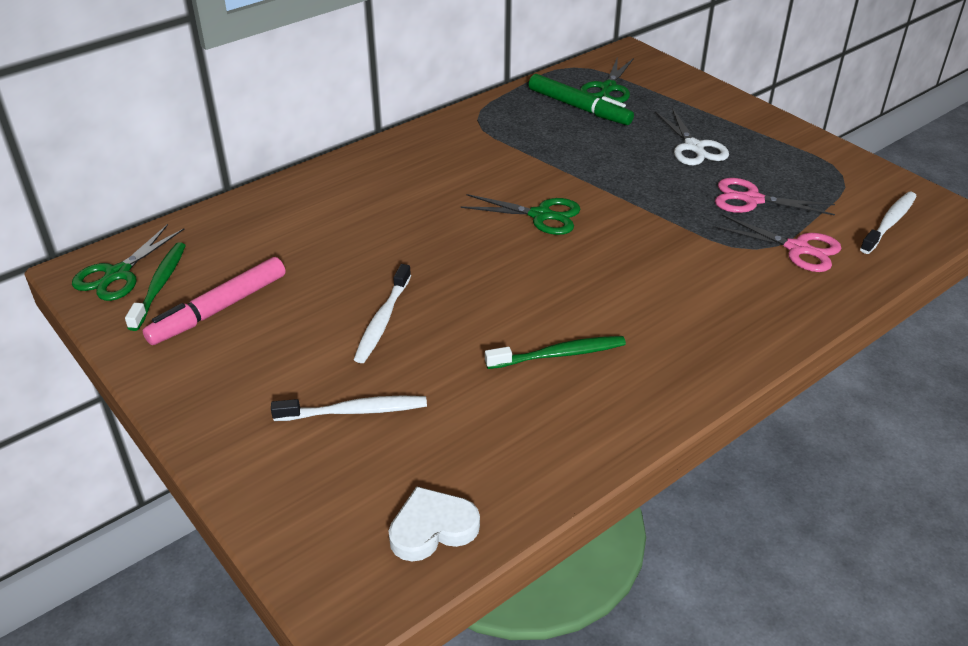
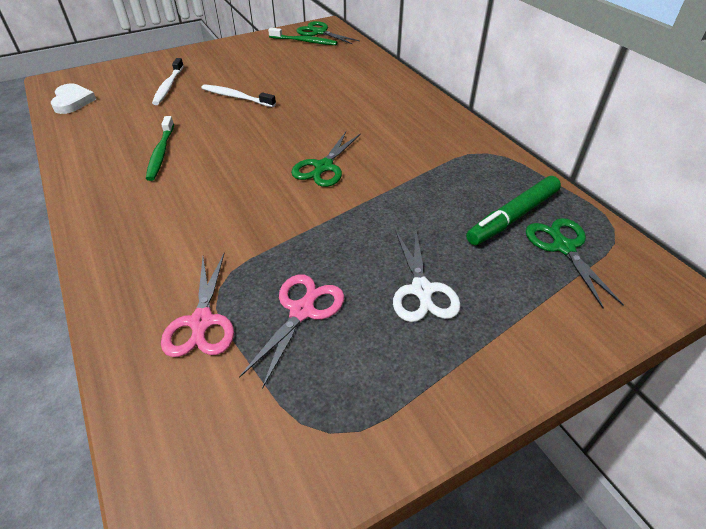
camera: 100 degrees right, 5 degrees up
(219, 309) = (275, 55): pink marker -> none
(608, 88) = (563, 247): green scissors -> green scissors turned 45 degrees clockwise
(694, 147) = (422, 290): white scissors -> white scissors turned 90 degrees counterclockwise
(797, 248) = (201, 322): pink scissors -> pink scissors turned 45 degrees counterclockwise
(889, 223) = (203, 441): white toothbrush -> none

